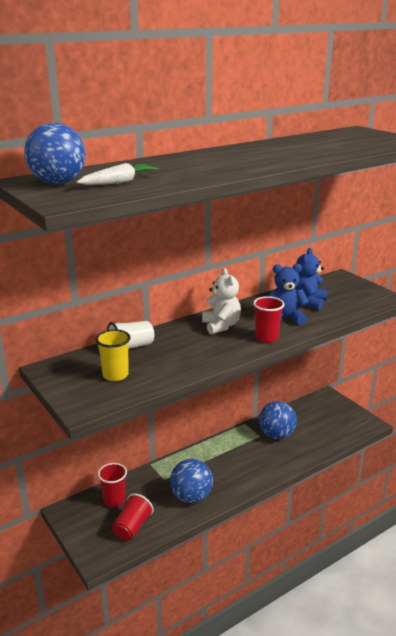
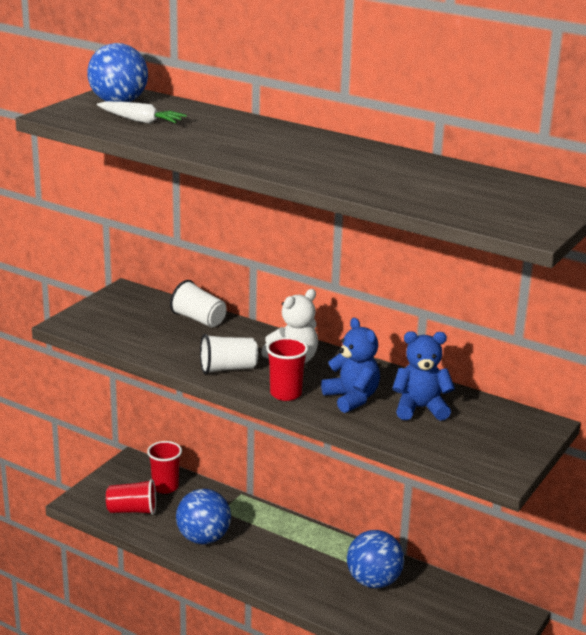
camera: 65 degrees right, 0 degrees up
(115, 375) = (135, 325): yellow cup -> none
(217, 351) = (227, 369): none -> white cup

